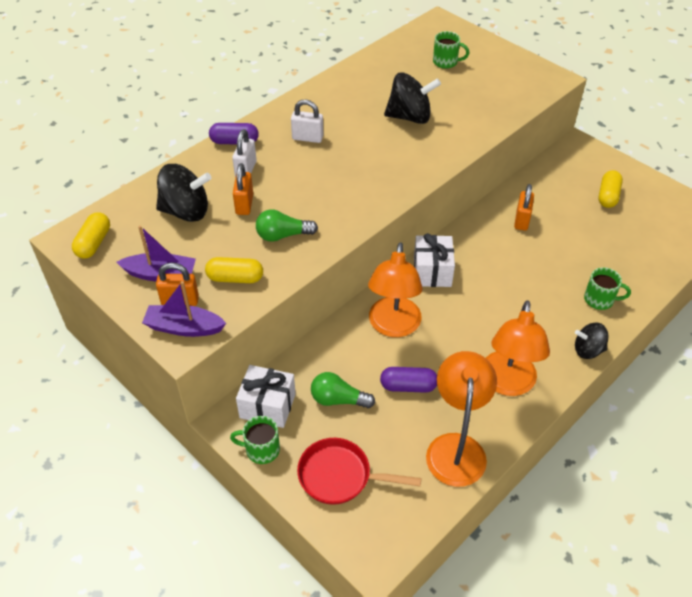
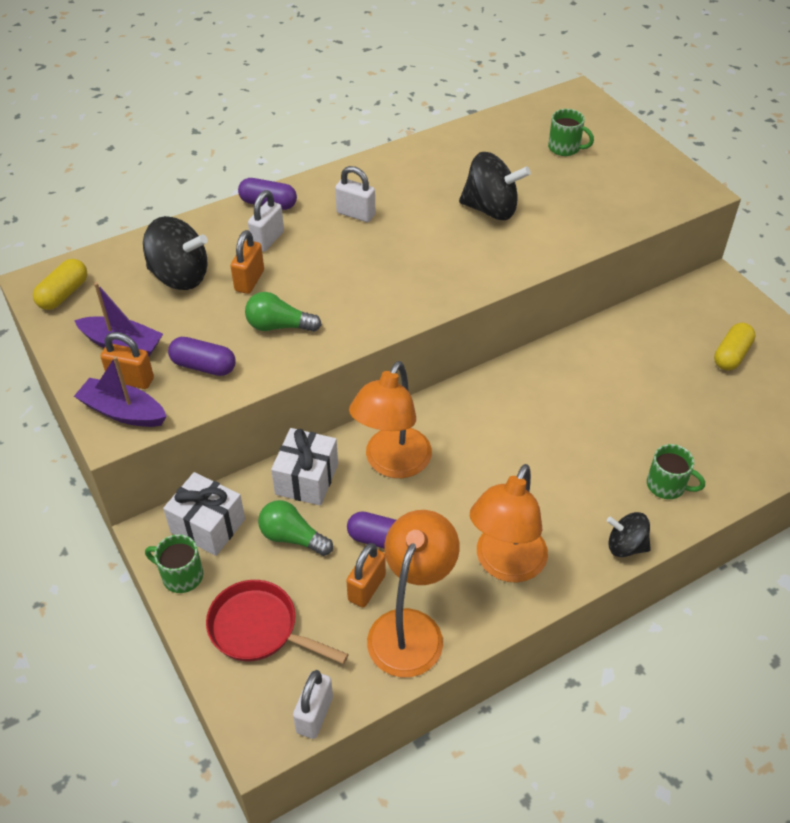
camera: 15 degrees right, 0 degrees up
(235, 278) = (203, 366): yellow capsule -> purple capsule
(409, 531) = (314, 715): none -> white padlock
(432, 271) = (466, 406): white gift -> white gift (306, 479)
(521, 220) = (605, 365): orange padlock -> orange padlock (366, 588)

